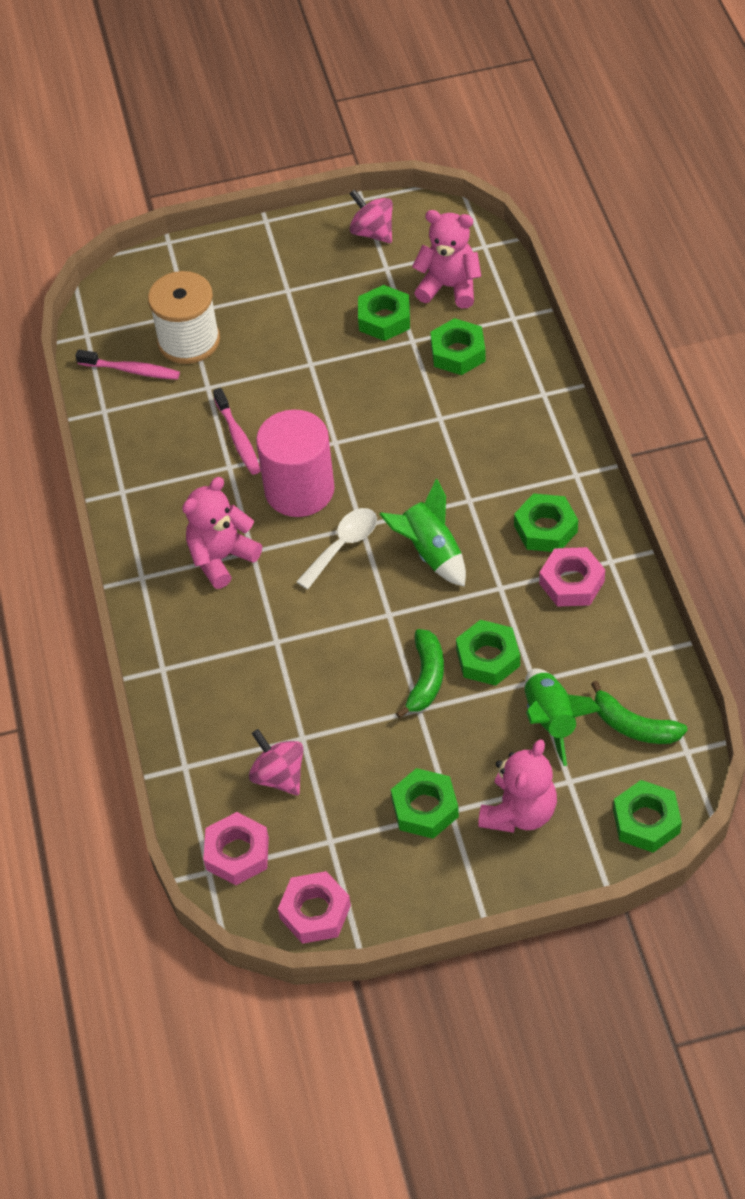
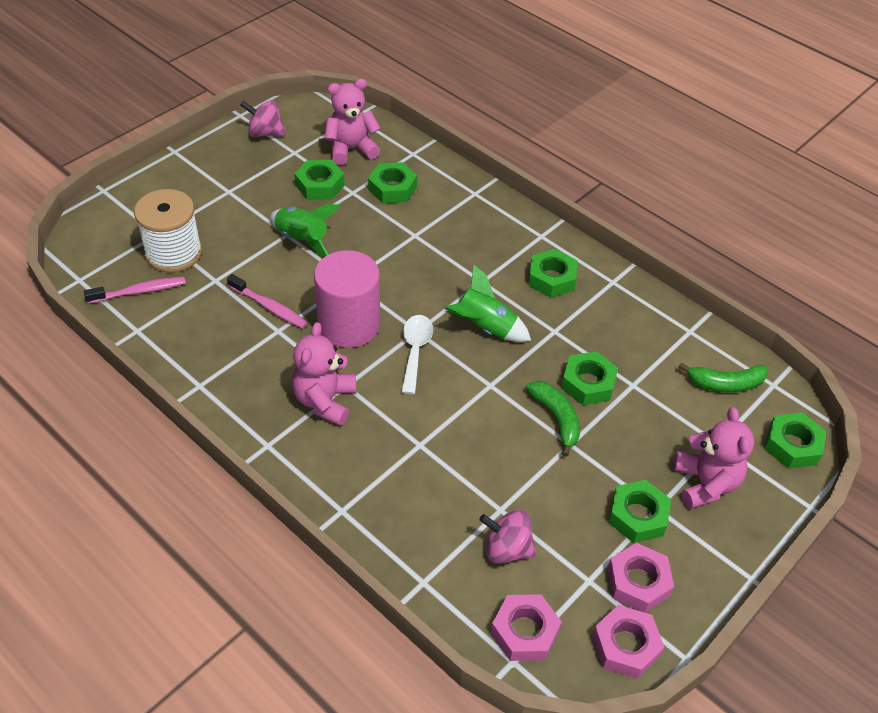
camera: 40 degrees left, 5 degrees down
(551, 720) = (669, 406): green rocket -> green rocket (302, 239)
(572, 582) = (600, 306): pink nut -> pink nut (638, 582)

